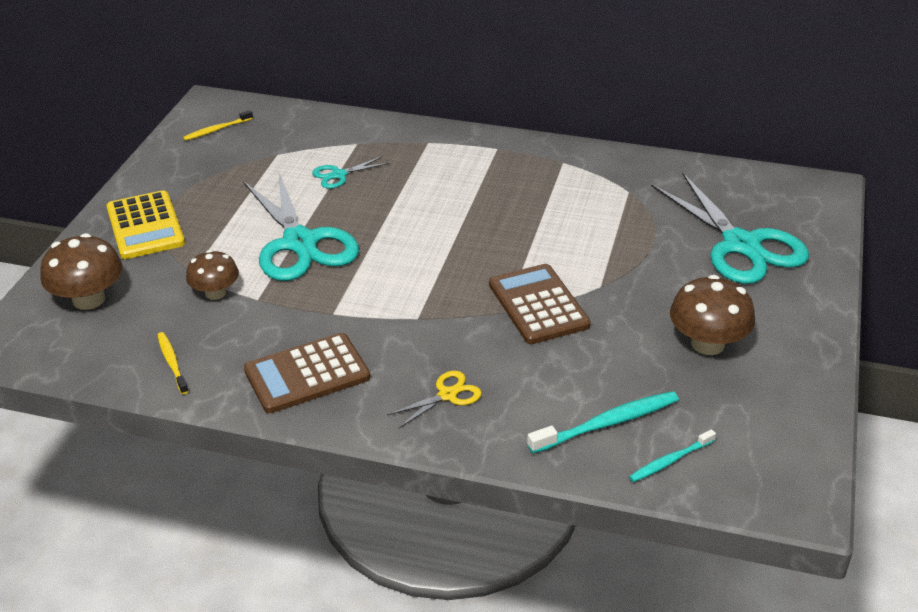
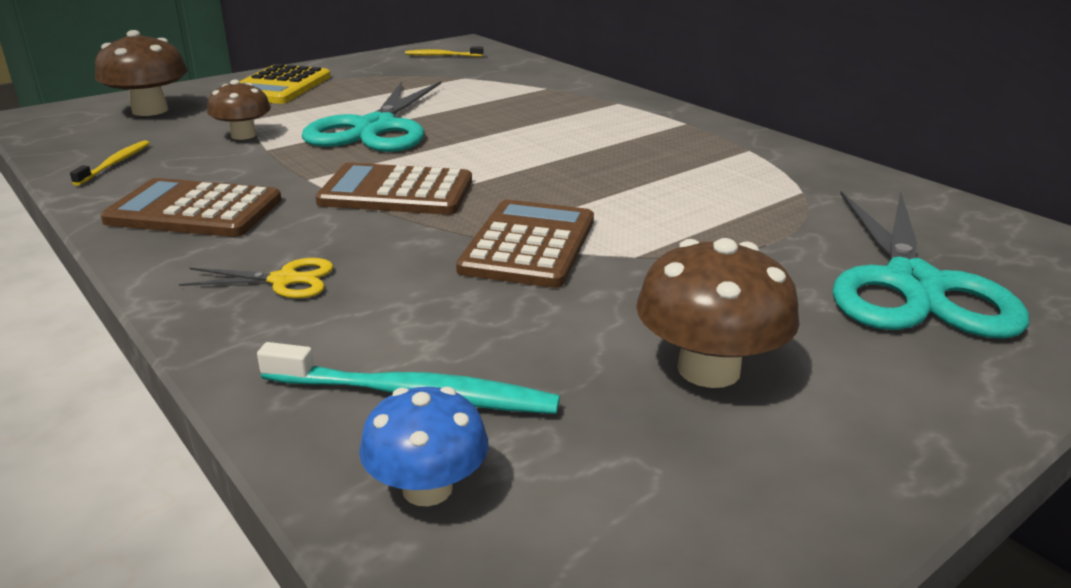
camera: 35 degrees right, 10 degrees down
(339, 175) = (493, 100): turquoise scissors -> none
(406, 298) = (396, 192): none -> brown calculator
(670, 461) = (427, 488): turquoise toothbrush -> blue mushroom

